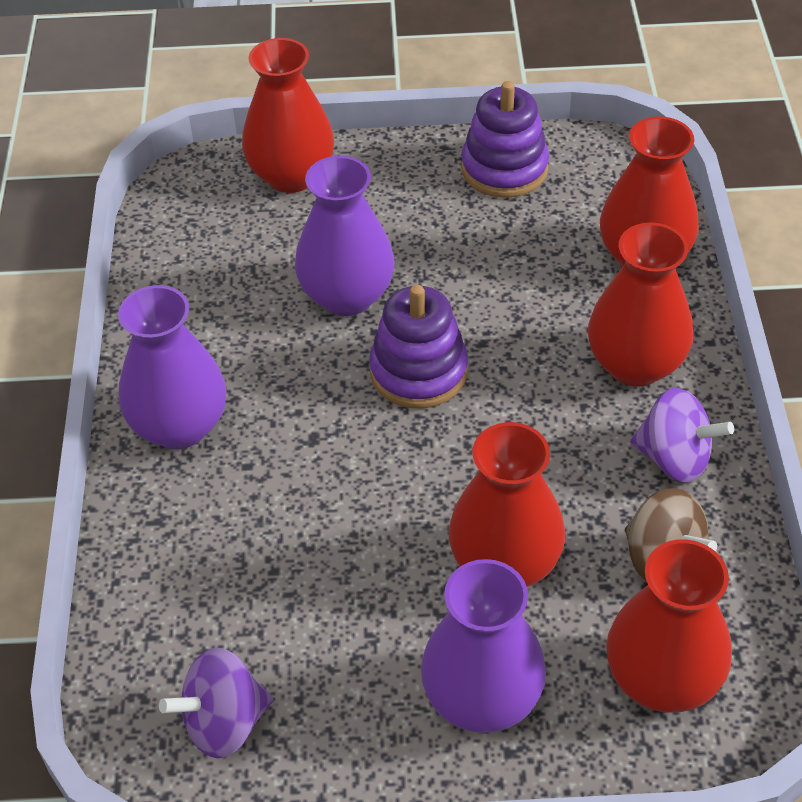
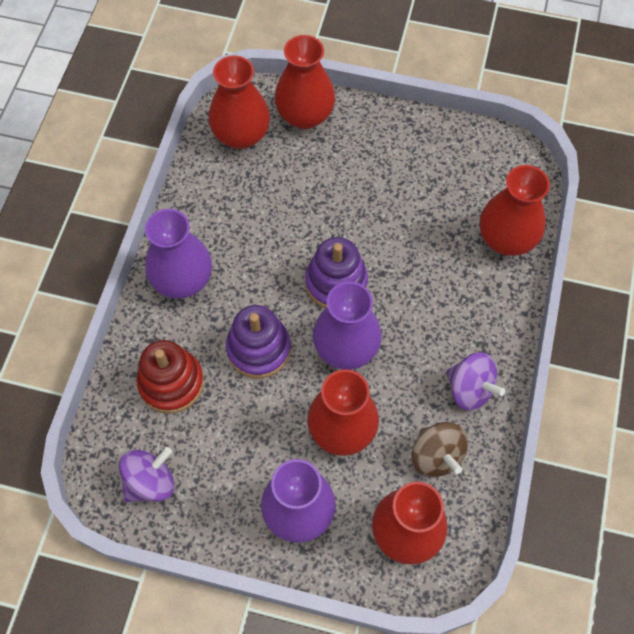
camera: 15 degrees right, 15 degrees up
(210, 571) = (171, 383): none -> red stacking toy
(224, 723) = (150, 482): purple spinning top -> purple spinning top turned 150 degrees clockwise
(347, 296) = (310, 216): purple vase -> purple vase (346, 348)
(504, 169) = (441, 147): purple stacking toy -> purple stacking toy (258, 349)
(635, 364) = (471, 316): red vase -> red vase (241, 135)

